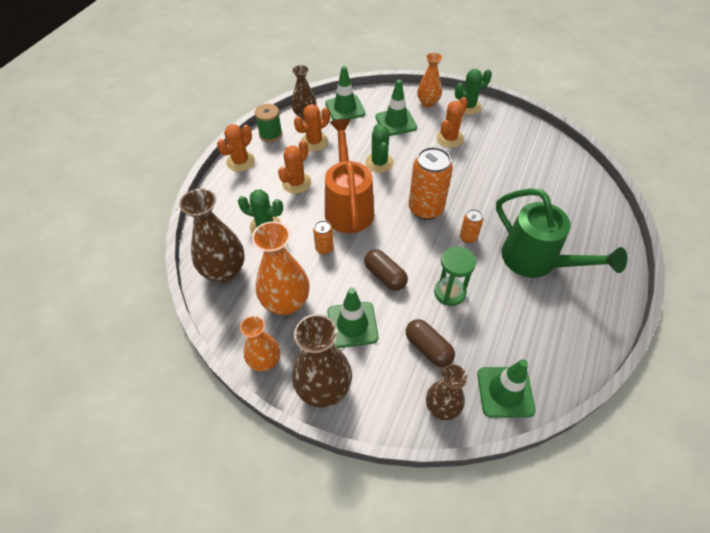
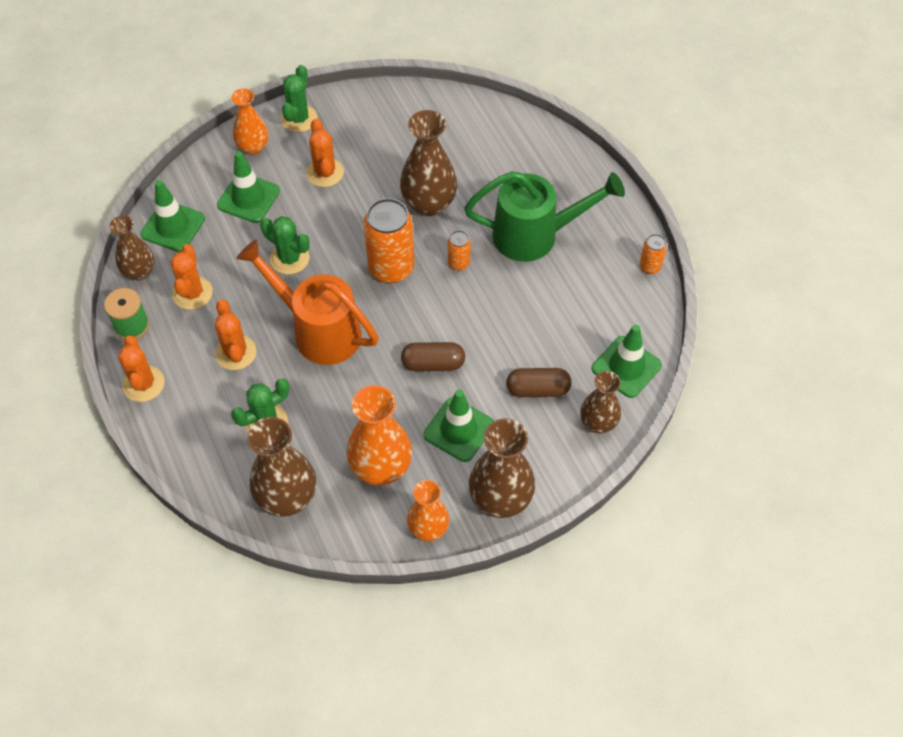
camera: 50 degrees left, 5 degrees up
(324, 248) = (350, 390): orange can -> orange can (650, 266)
(449, 292) = (501, 327): green hourglass -> none
(489, 194) = (429, 203): none -> brown vase

